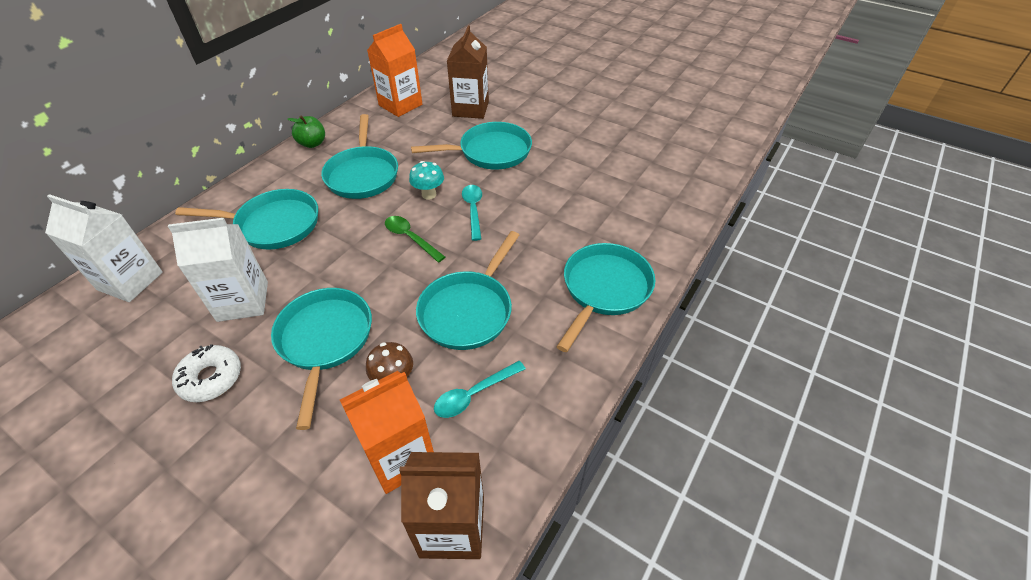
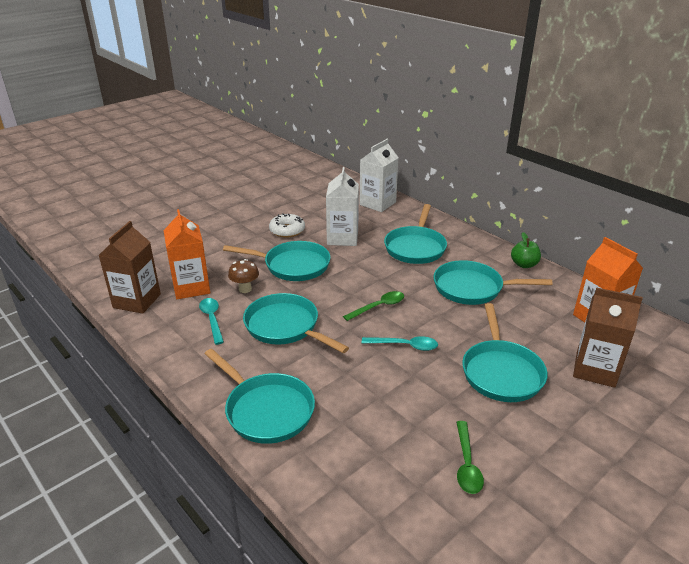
camera: 105 degrees right, 15 degrees down
(429, 194) = (434, 322): turquoise mushroom -> none
(599, 164) = (466, 464): none -> green spoon

